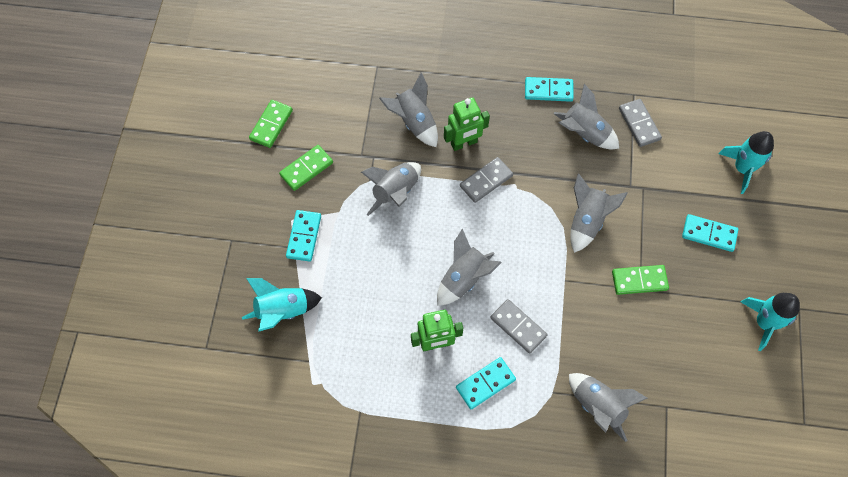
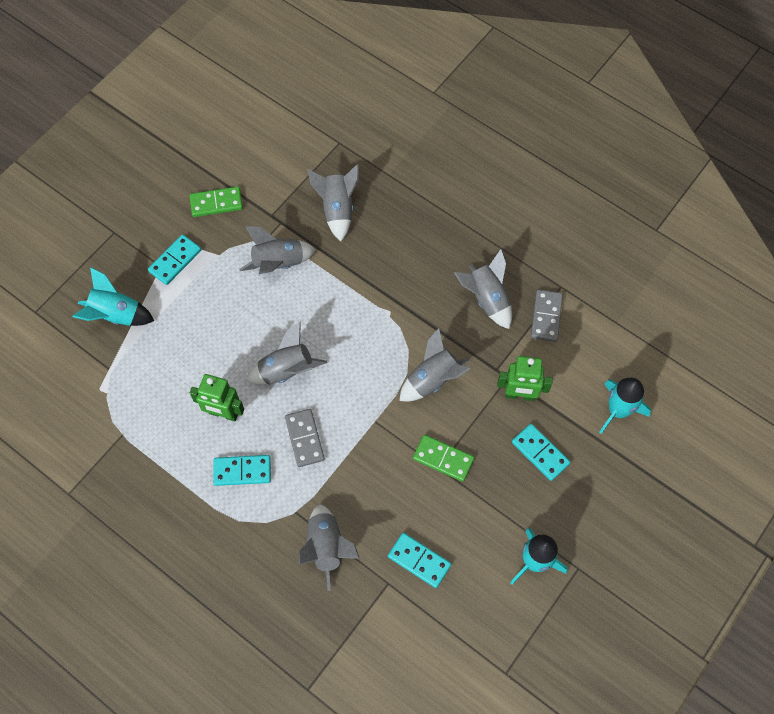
camera: 30 degrees right, 0 degrees up
(271, 125) = (212, 149): green domino -> none
(464, 143) = (369, 251): green robot -> green robot (519, 395)
(486, 181) = (365, 295): grey domino -> none
(548, 91) = (481, 242): turquoise domino -> turquoise domino (419, 561)

